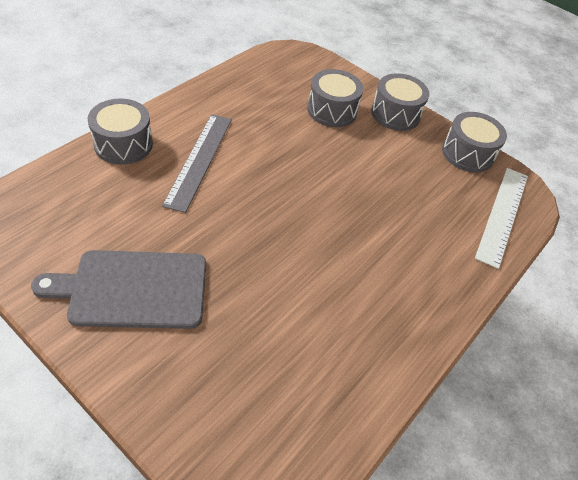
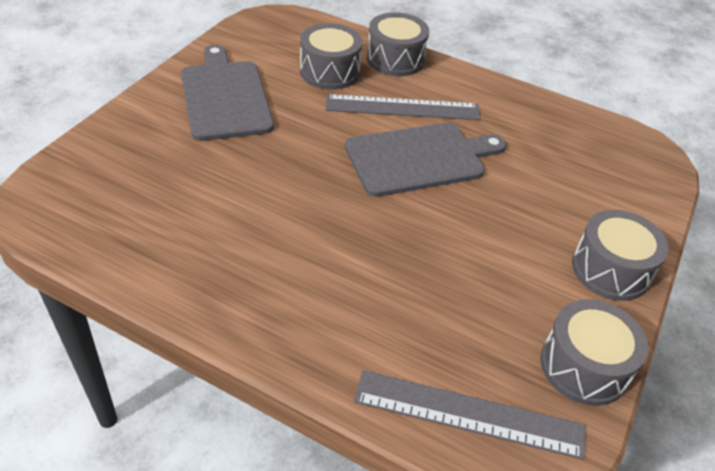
camera: 80 degrees right, 5 degrees down
(269, 169) = (419, 158): none -> grey cutting board
(332, 110) = (564, 201): grey drum -> grey drum (329, 71)
(502, 215) = (469, 414): white ruler -> grey ruler

